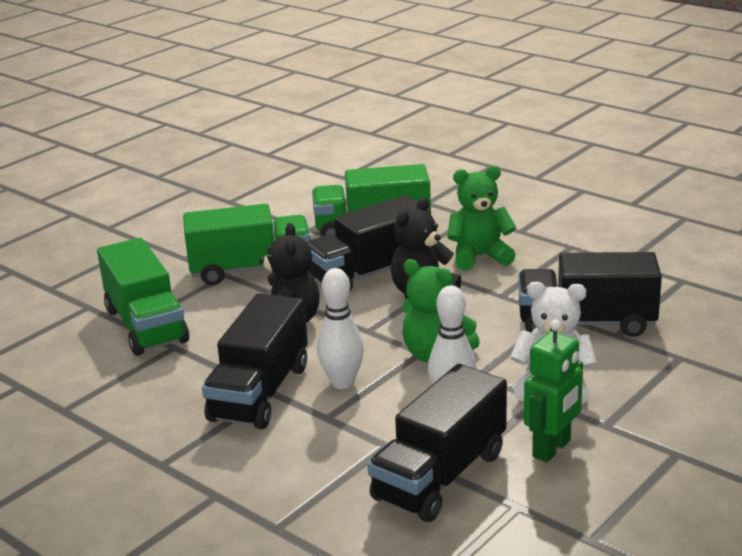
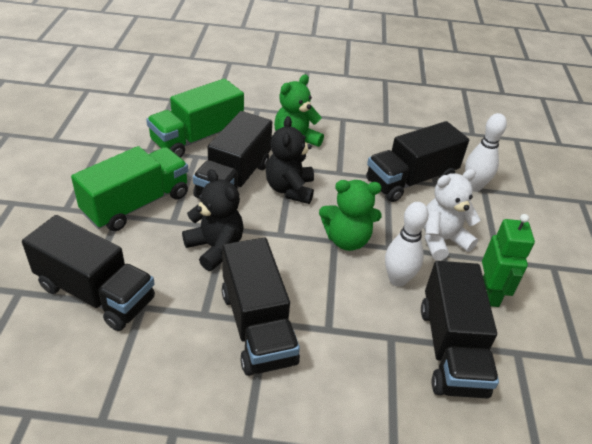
camera: 40 degrees left, 15 degrees up
(146, 325) = (96, 293): green truck -> black truck
(342, 382) = (309, 291): white bowling pin -> white bowling pin (474, 186)

